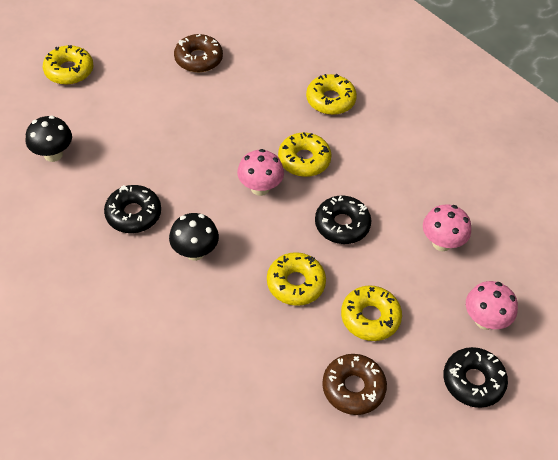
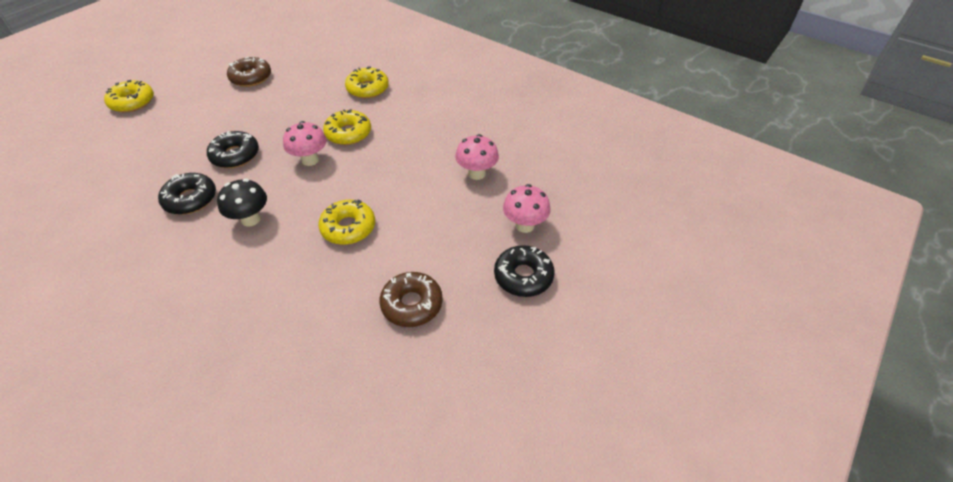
camera: 10 degrees left, 5 degrees down
(53, 154) = (113, 165): black mushroom -> none
(342, 225) = (387, 175): black donut -> black donut (235, 155)
(370, 317) = (421, 242): yellow donut -> none

